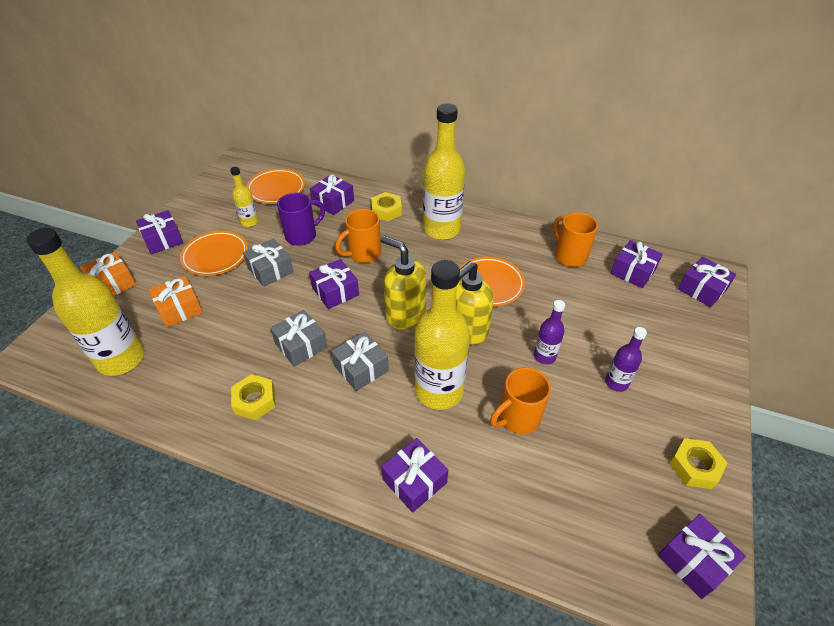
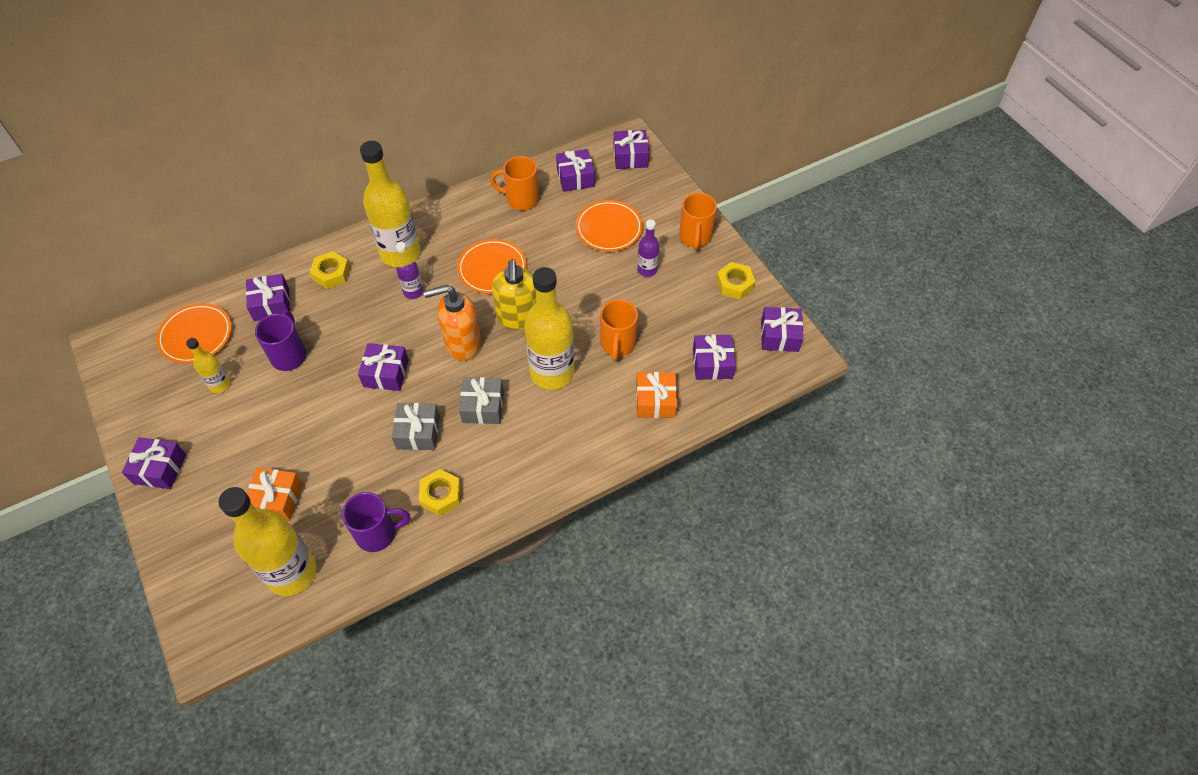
camera: 50 degrees left, 10 degrees up
(113, 284) = (178, 540): orange gift -> orange gift (655, 401)
(190, 385) = (378, 533): none -> purple mug
(215, 256) = (237, 437): orange plate -> orange plate (609, 229)
(270, 270) = (306, 404): grey gift -> none
(363, 254) = (365, 326): orange mug -> orange mug (695, 238)
(405, 314) = (462, 344): yellow soap dispenser -> orange soap dispenser
(414, 481) = (604, 436): purple gift -> purple gift (712, 363)
(544, 356) = (588, 290): purple bottle -> purple bottle (413, 292)

